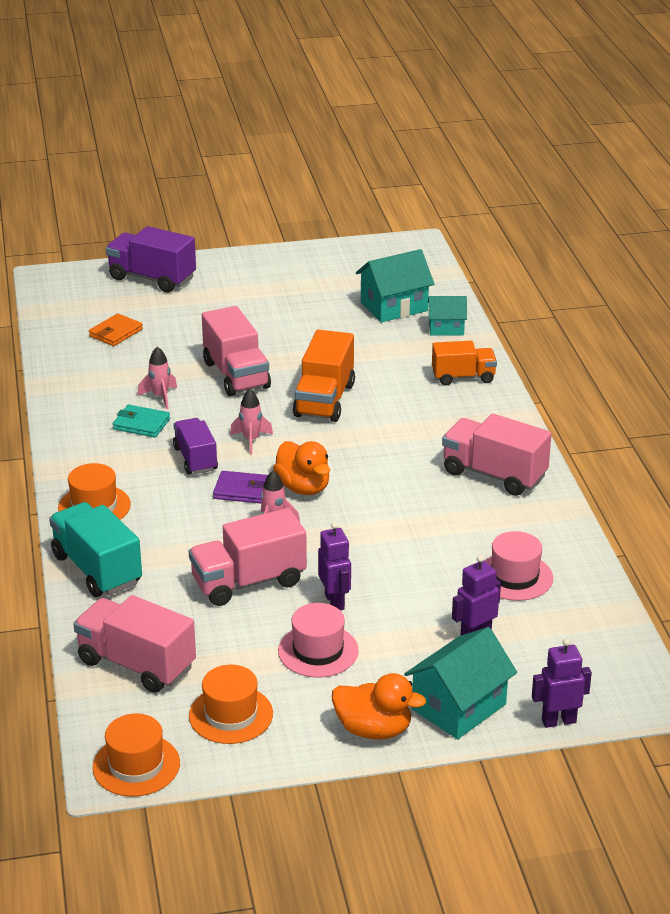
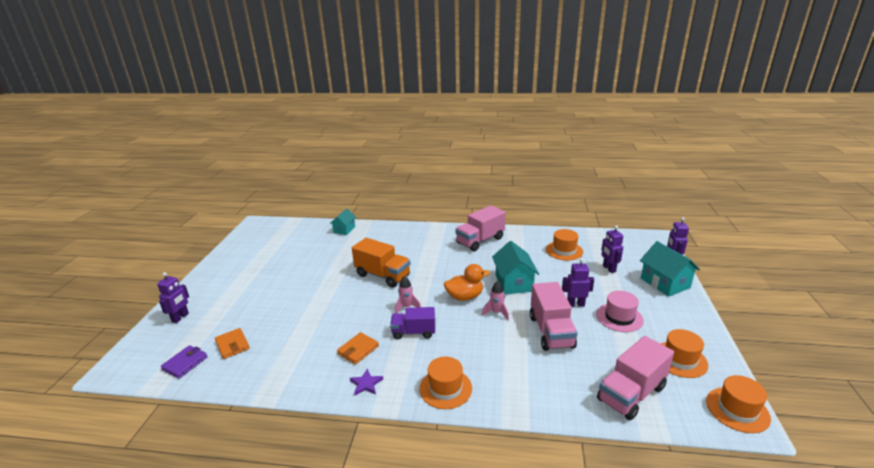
camera: 70 degrees left, 5 degrees down
(82, 446) = (366, 384): none -> purple star
(97, 569) = (522, 398): turquoise truck -> none
(141, 424) = (358, 350): turquoise wallet -> orange wallet
(152, 278) = (180, 317): purple truck -> purple robot
(160, 397) = (332, 336): pink rocket -> none
(236, 375) = (331, 301): pink truck -> none
(241, 490) = (457, 319): purple wallet -> purple wallet (185, 363)
(374, 730) = (686, 311): orange duck -> none
(394, 307) = (310, 239): turquoise house -> turquoise house (513, 283)
(463, 377) = (392, 233): orange truck -> none
(514, 577) = (564, 250): pink hat -> orange hat

